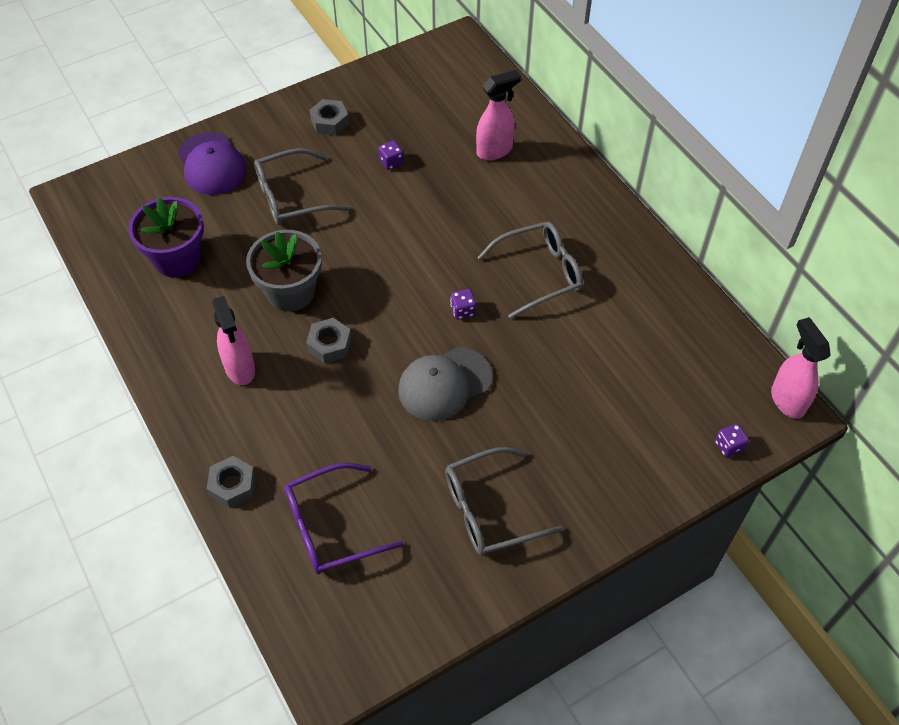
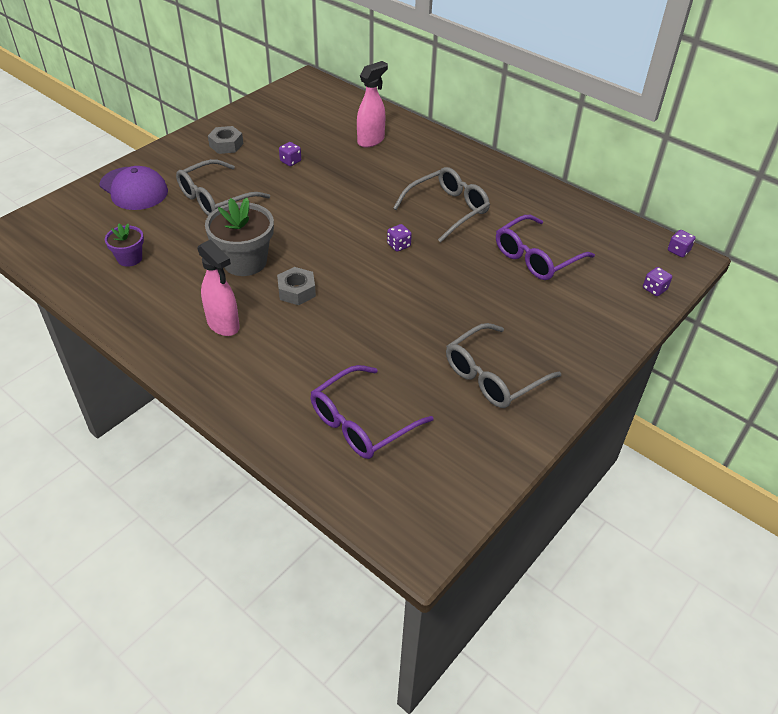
camera: 20 degrees left, 10 degrees down
(177, 258) = (129, 258): purple flower pot -> purple flower pot, size x0.56
(233, 485) = (255, 413): grey nut -> none
(444, 384) = (409, 297): grey cap -> none
(611, 366) = (536, 257): none -> purple glasses
(787, 400) = (678, 251): pink spray bottle -> purple dice

